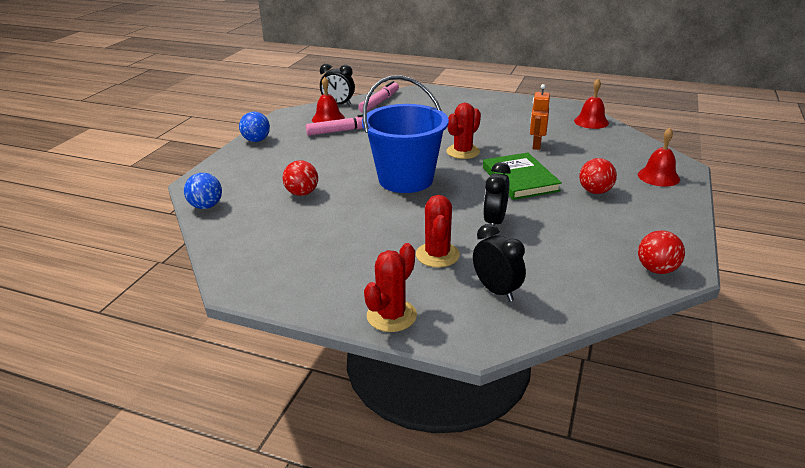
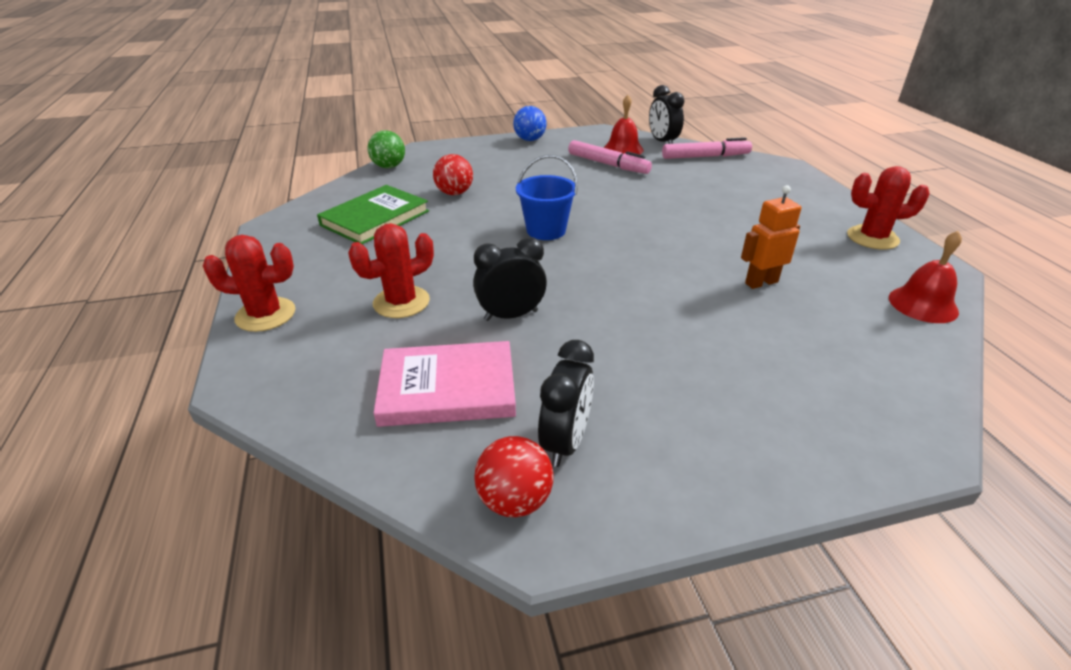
camera: 55 degrees right, 5 degrees up
(206, 206) = (389, 167): blue ball -> green ball
(406, 179) = (546, 230): blue bucket -> blue bucket, size x0.55
(463, 152) = (661, 240): red cactus -> red cactus (872, 238)
(496, 290) = (354, 365): black clock -> black clock (565, 442)
(520, 179) = (644, 300): green book -> green book (375, 218)
(550, 263) = (447, 388): none -> pink book
(595, 191) = (691, 372): red ball -> none
(658, 176) = (834, 426): red bell -> none

